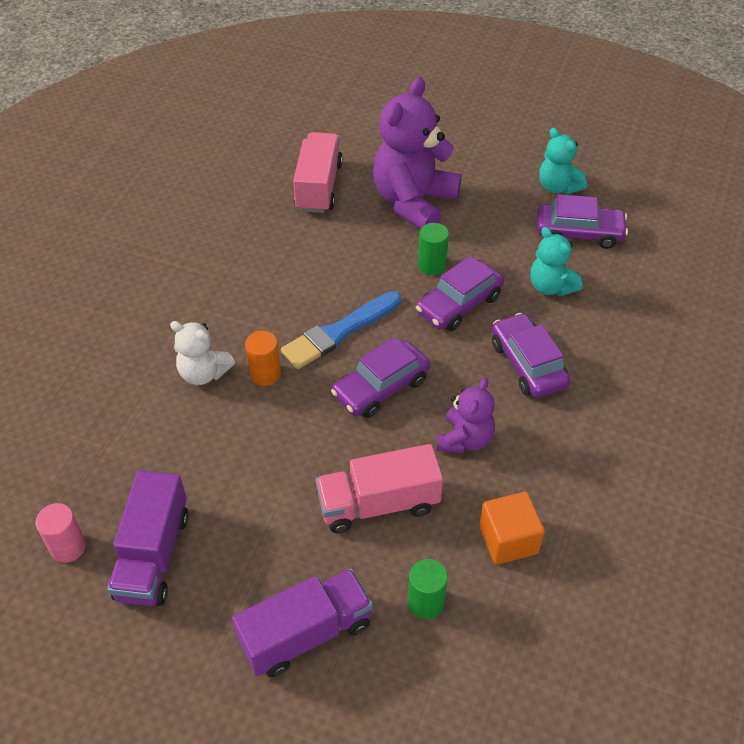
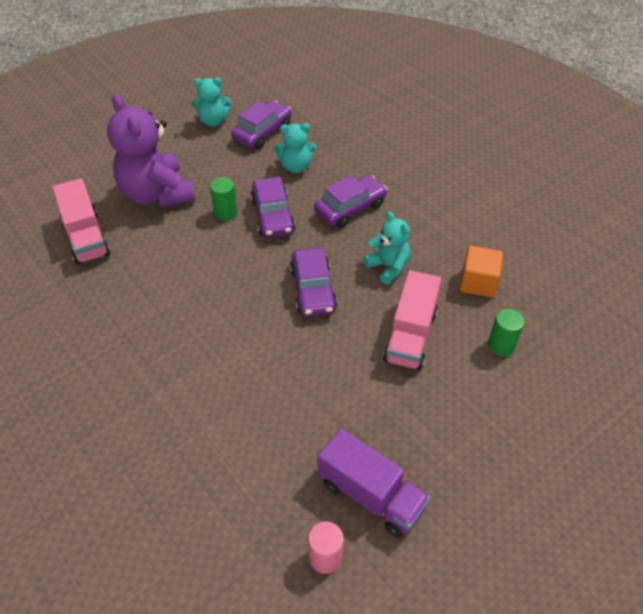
camera: 60 degrees left, 0 degrees up
(203, 373) = (216, 390): white teddy bear -> none
(265, 374) = (248, 351): orange cylinder -> none
(306, 634) = (491, 422): purple truck -> none
(319, 187) = (86, 237): pink truck -> pink truck turned 150 degrees counterclockwise
(339, 332) = (244, 290): blue brush -> none
(465, 439) = (388, 267): purple teddy bear -> turquoise teddy bear
(527, 364) = (350, 208): purple car -> purple car turned 135 degrees clockwise

